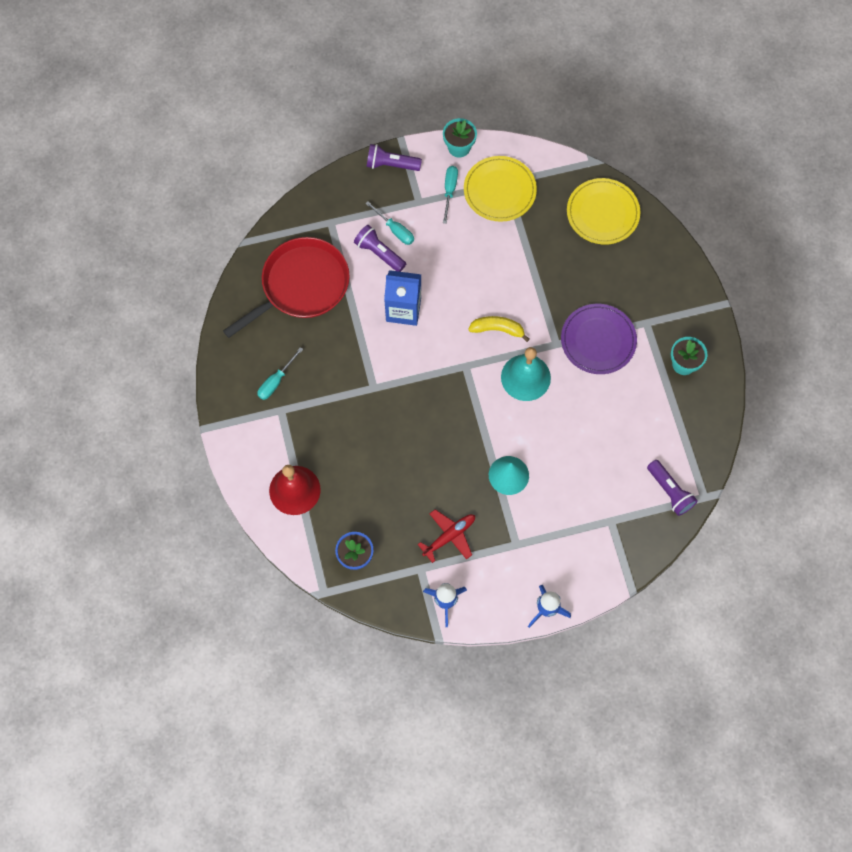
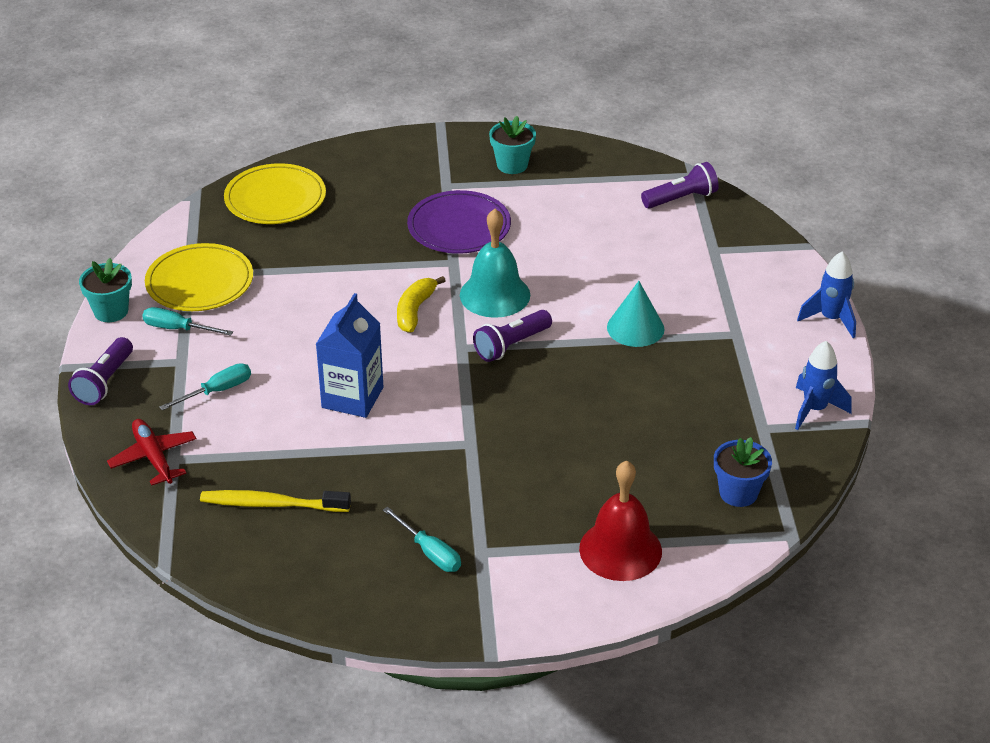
camera: 80 degrees left, 30 degrees down
(301, 285) = (271, 504): red pan -> yellow toothbrush
(379, 253) = (249, 412): purple flashlight -> purple flashlight (511, 345)
(449, 536) = (717, 394): red plane -> red plane (154, 458)

